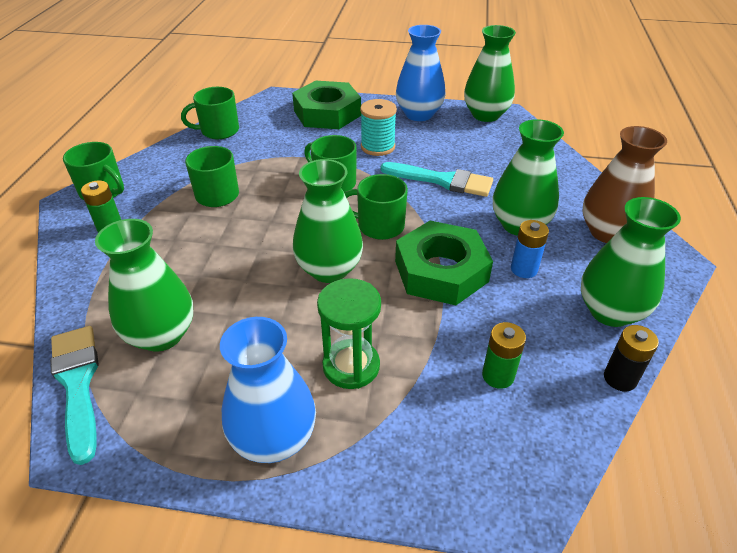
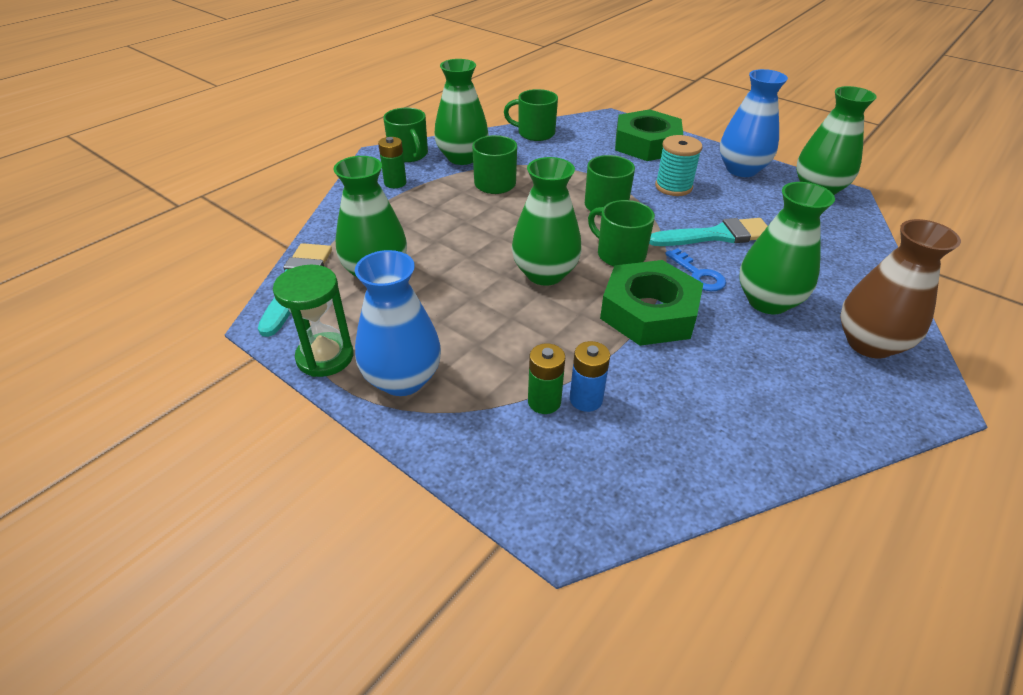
camera: 30 degrees right, 0 degrees up
(351, 366) = (504, 354): green hourglass -> green hourglass (325, 357)
(442, 180) = (716, 235): turquoise brush -> turquoise brush turned 60 degrees counterclockwise
(454, 221) = (698, 275): none -> blue key
(498, 375) = (632, 418): green battery -> green battery (544, 402)
(524, 269) = (738, 341): blue battery -> blue battery (586, 399)
(610, 311) = (803, 415): green vase -> green vase (462, 157)
(620, 378) = (760, 476): black battery -> none

